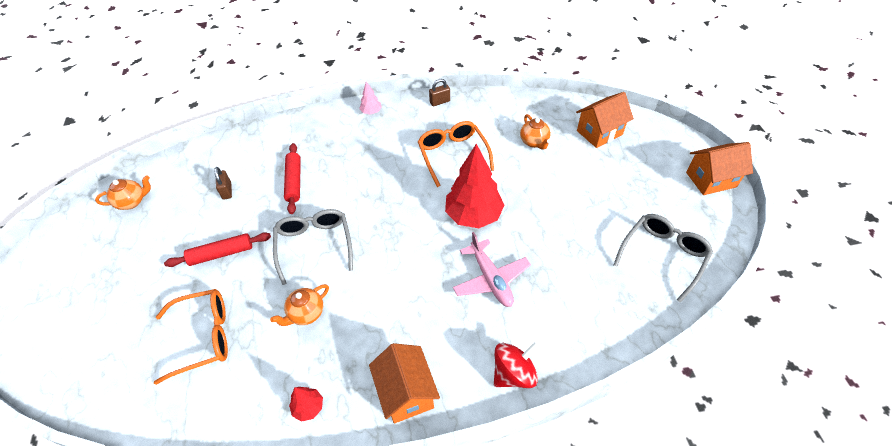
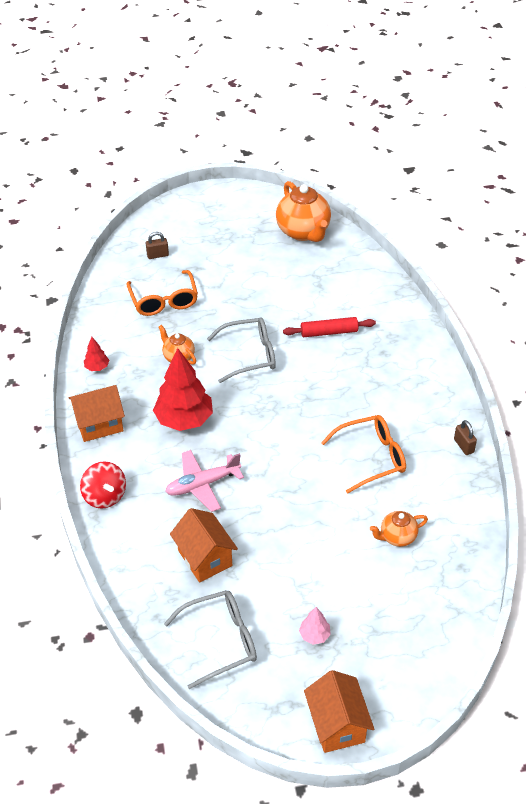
camera: 90 degrees right, 5 degrees down
(132, 202) = (303, 232): orange teapot -> orange teapot, size x1.90
(221, 253) = (243, 297): red rolling pin -> none
(227, 191) = (316, 288): brown padlock -> brown padlock (157, 255)
(371, 112) = (438, 383): pink tree -> pink tree (314, 635)
(473, 215) = (282, 473): red tree -> red tree (184, 420)
(599, 132) = (419, 610): orange house -> orange house (205, 558)
(663, 256) = (220, 641): grey glasses -> grey glasses turned 60 degrees counterclockwise

